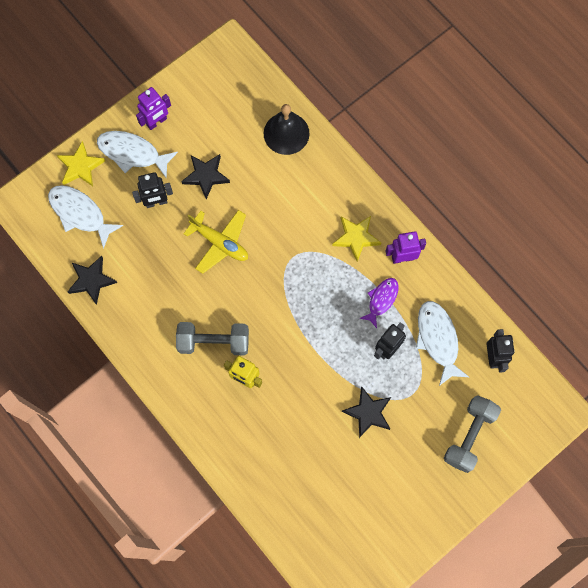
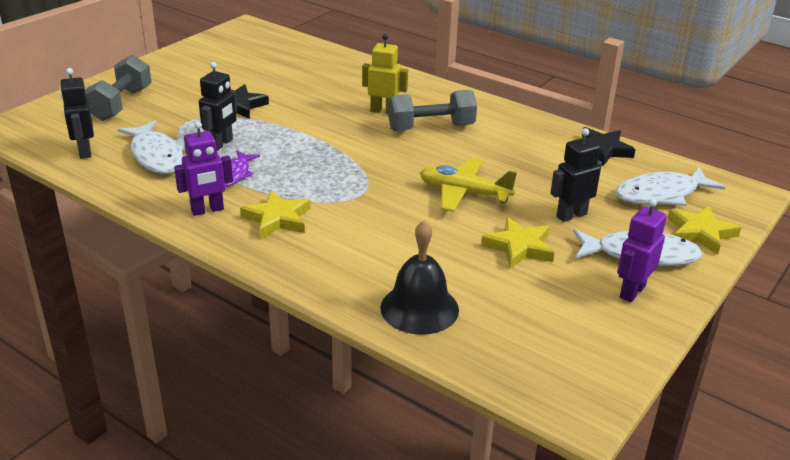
camera: 165 degrees right, 40 degrees down
(80, 214) = (661, 194): white fish -> white fish turned 135 degrees clockwise
(206, 176) = (519, 247): black star -> yellow star

